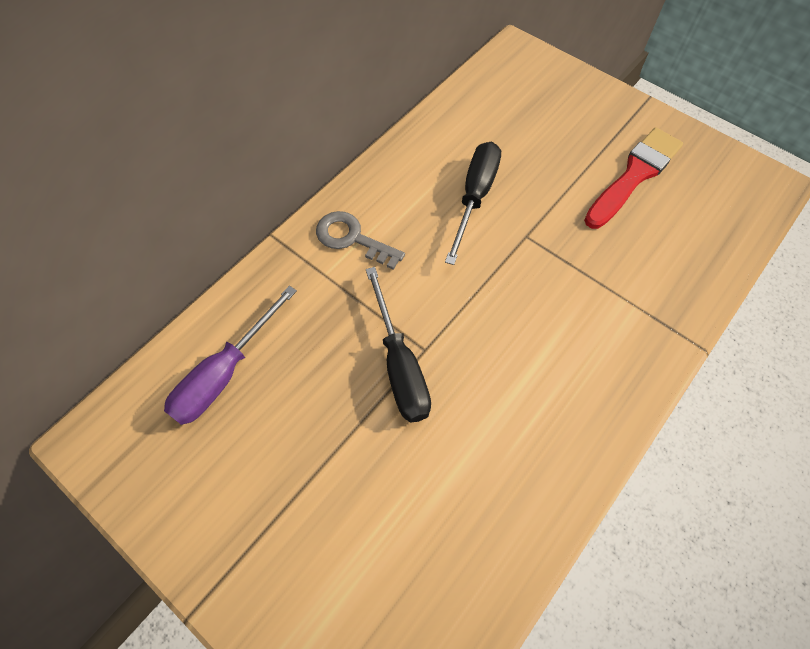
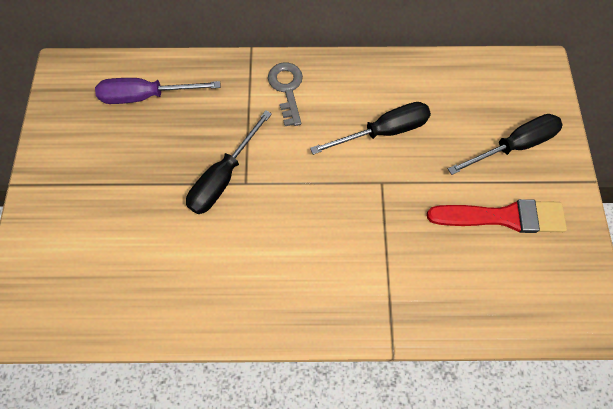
camera: 50 degrees right, 5 degrees up
(573, 120) = (513, 146): none -> black screwdriver

